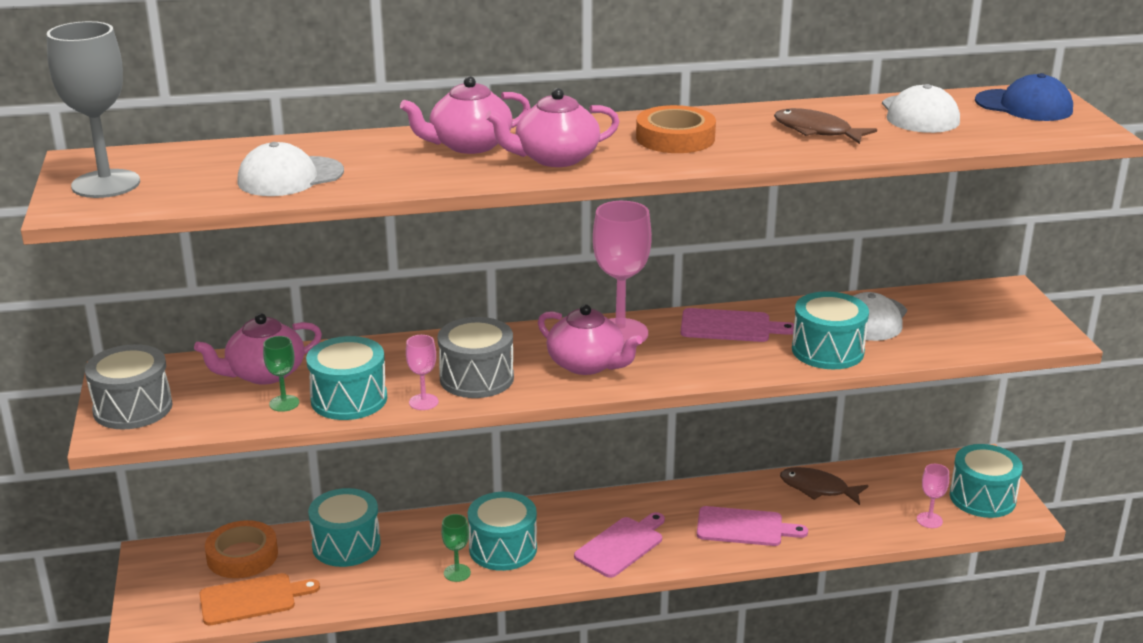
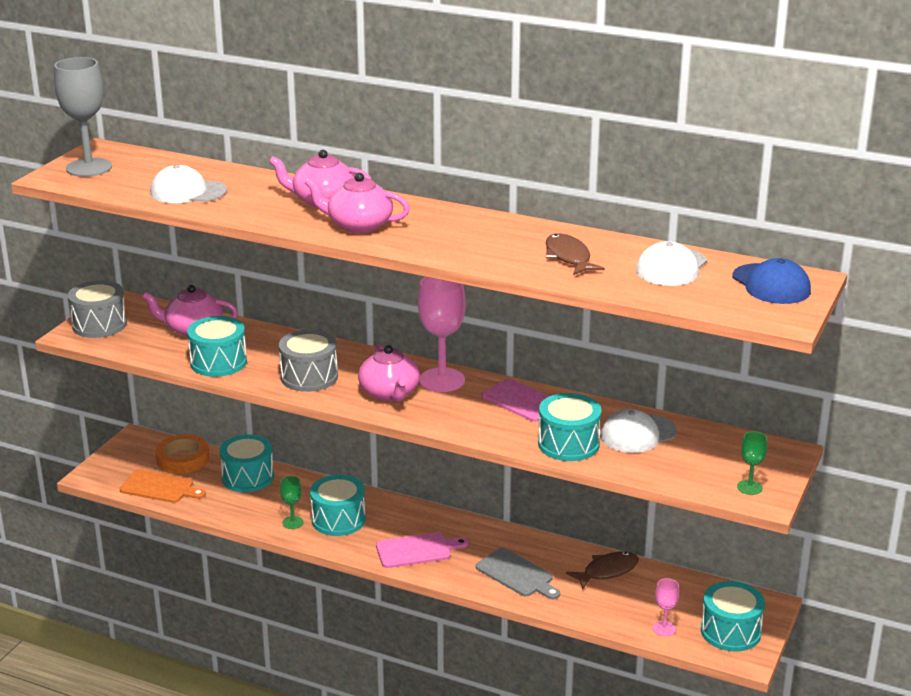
camera: 35 degrees right, 0 degrees up
(284, 403) = (180, 351): green goblet -> green goblet (749, 487)
(423, 402) = (258, 380): pink goblet -> none
(675, 138) = (461, 233): orange tape -> none
(744, 527) = (516, 574): pink cutting board -> grey cutting board
(818, 488) = (607, 571): brown fish -> brown fish turned 90 degrees clockwise

